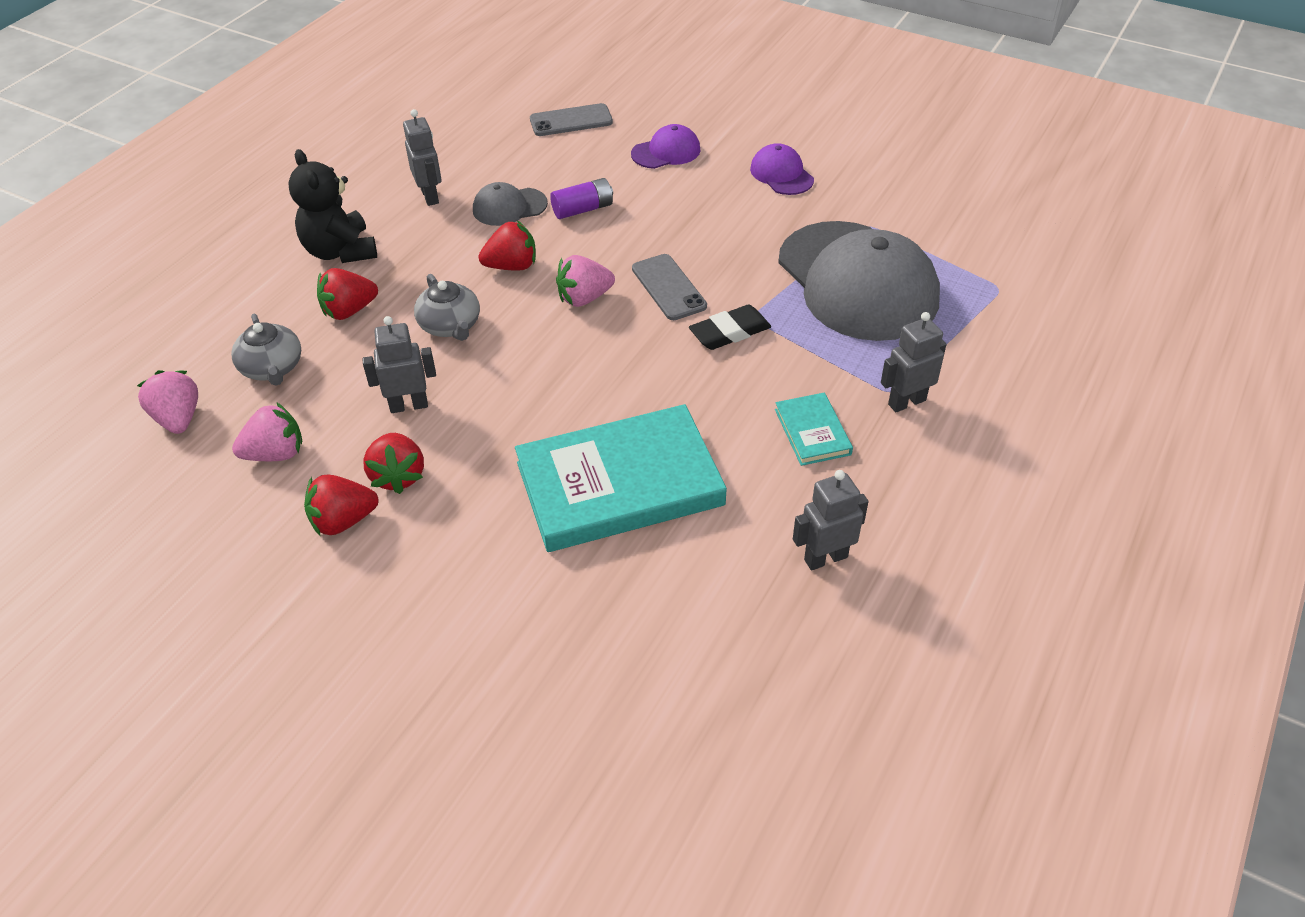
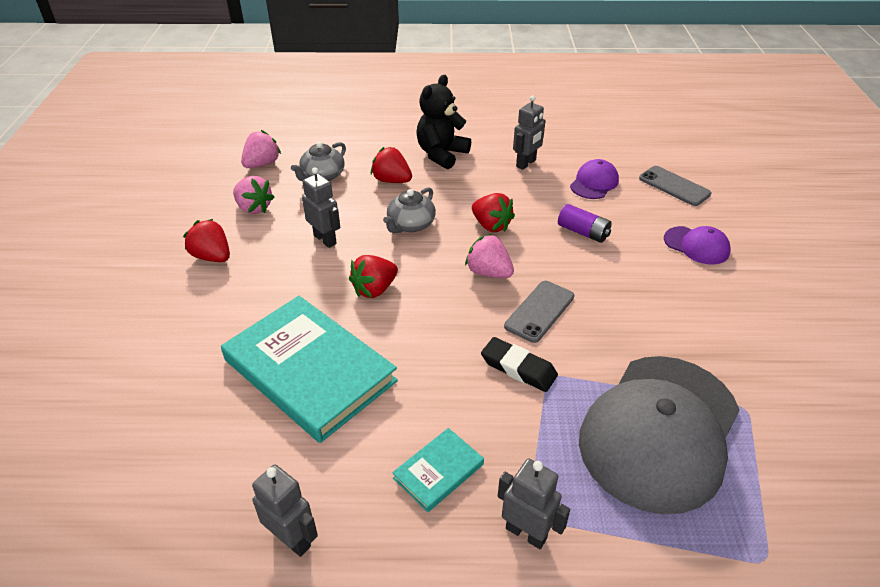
camera: 60 degrees right, 5 degrees down
(398, 476) = (261, 262): red strawberry -> red strawberry (374, 289)
(509, 207) = (550, 199): grey cap -> none
(781, 174) = (749, 322): purple cap -> purple cap (594, 183)

